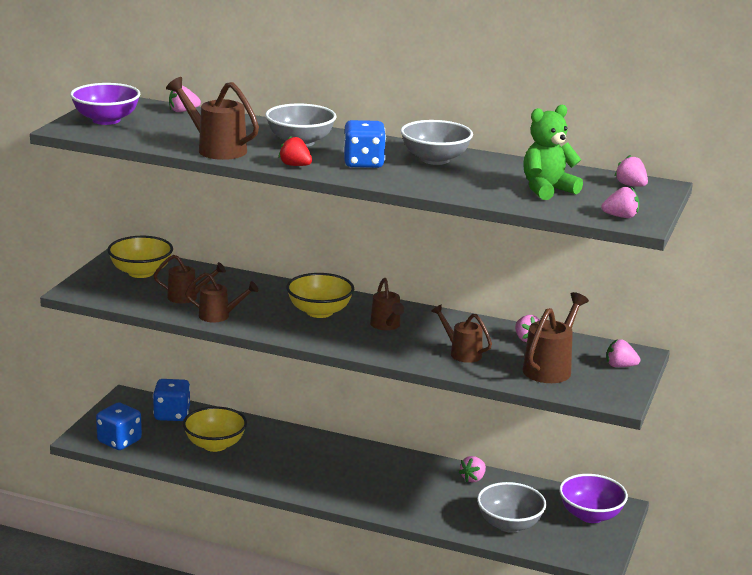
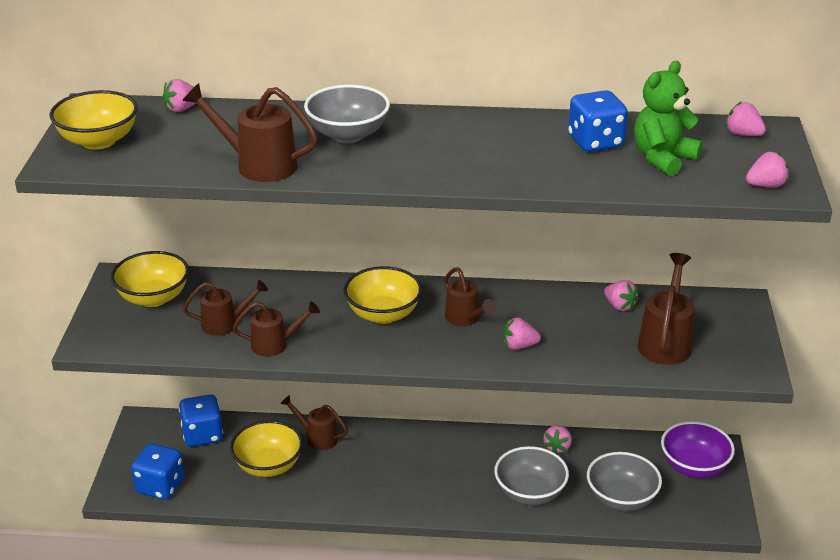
camera: 15 degrees left, 10 degrees up
(106, 120) = (98, 141): purple bowl -> yellow bowl
(295, 165) = (366, 174): red strawberry -> none
(363, 163) = (440, 155): blue dice -> blue dice (595, 142)
(435, 159) = (514, 134): grey bowl -> grey bowl (530, 493)
(462, 353) = (565, 341): brown watering can -> brown watering can (317, 438)
(620, 366) = (732, 323): pink strawberry -> pink strawberry (519, 346)

